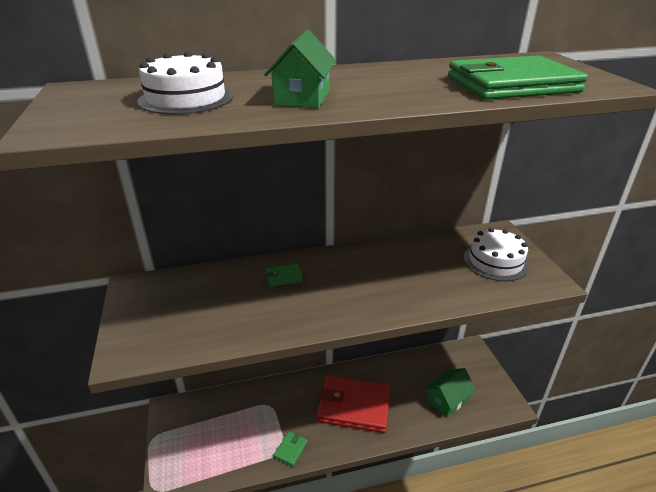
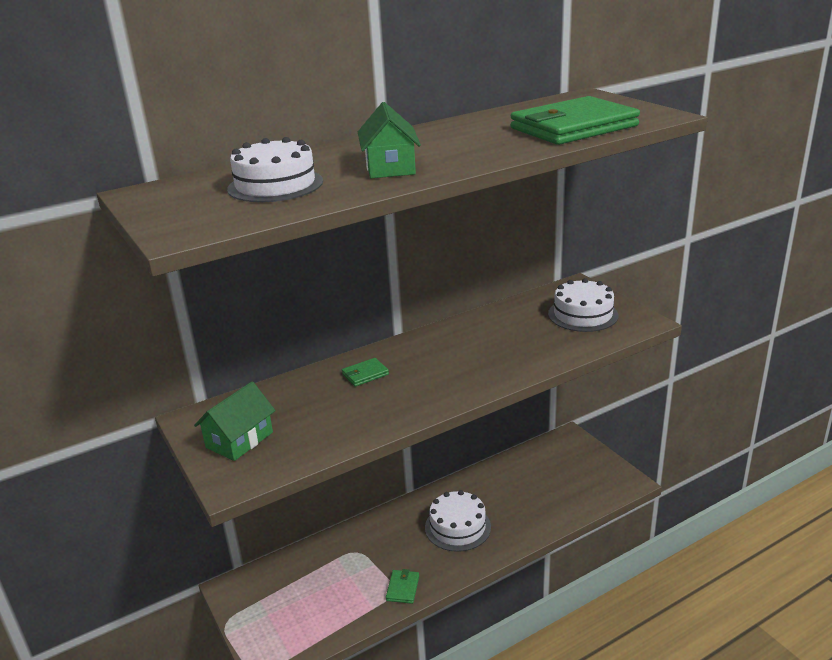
camera: 15 degrees left, 5 degrees down
(354, 406) = (457, 527): red wallet -> white cake
(447, 400) = (560, 494): green house -> green house (239, 440)

